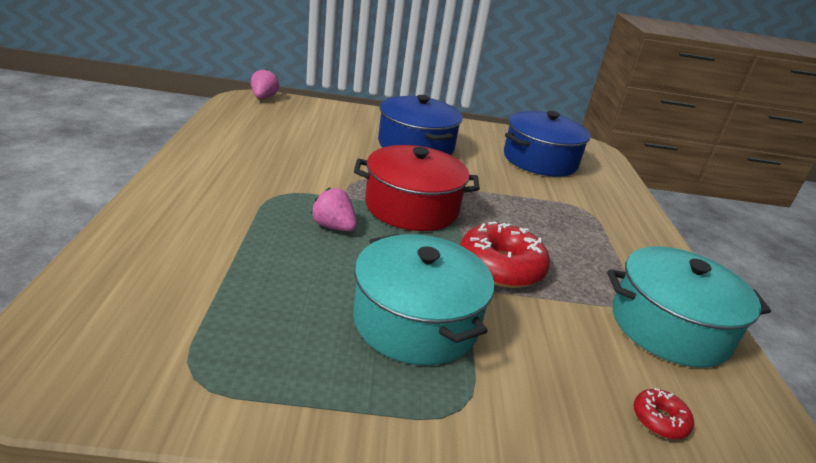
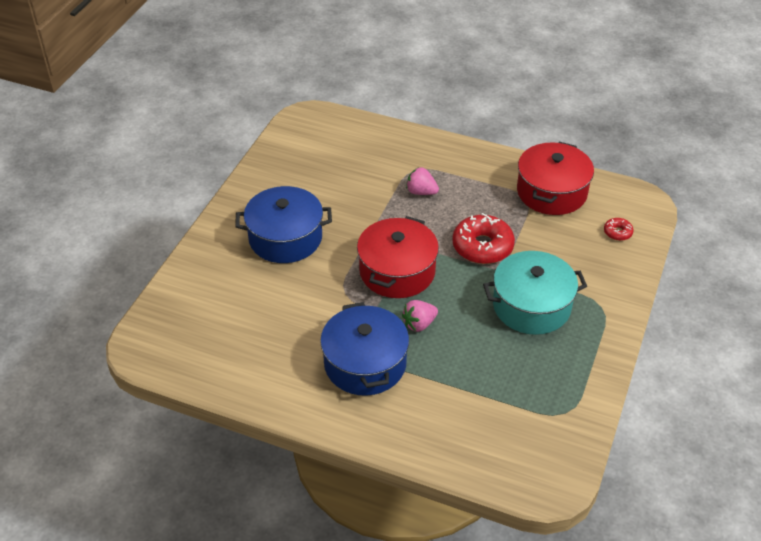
camera: 65 degrees left, 15 degrees up
(263, 98) = (140, 333): pink strawberry -> pink strawberry (421, 192)
(540, 160) = (329, 162): blue pot -> blue pot (365, 363)
(669, 327) = (552, 192): turquoise pot -> red pot

